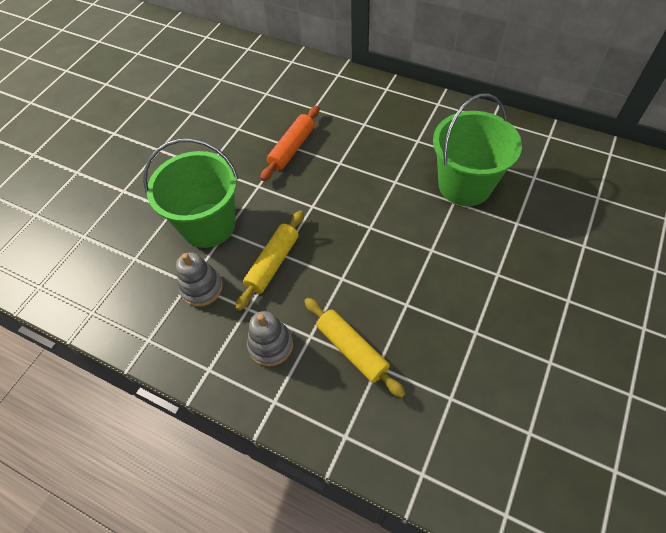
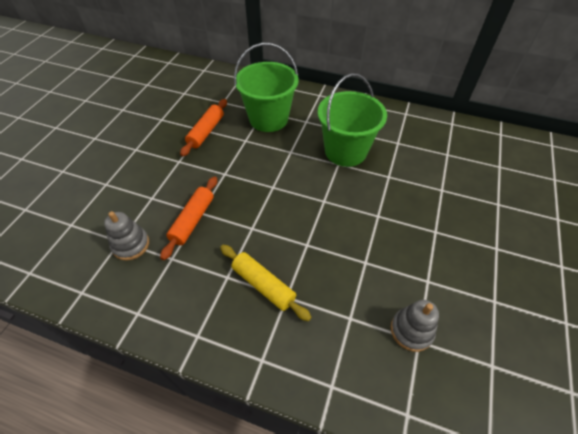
camera: 10 degrees left, 5 degrees down
(208, 225) = (137, 194): green bucket -> green bucket (268, 119)
(270, 345) = (192, 287): grey stacking toy -> grey stacking toy (411, 330)
(273, 263) = (192, 220): yellow rolling pin -> orange rolling pin

